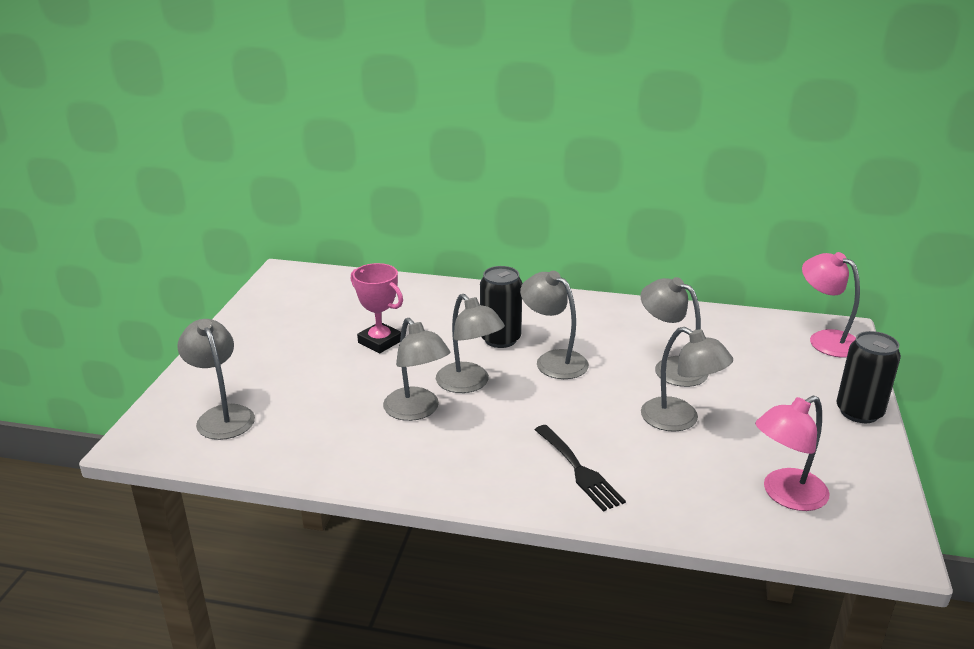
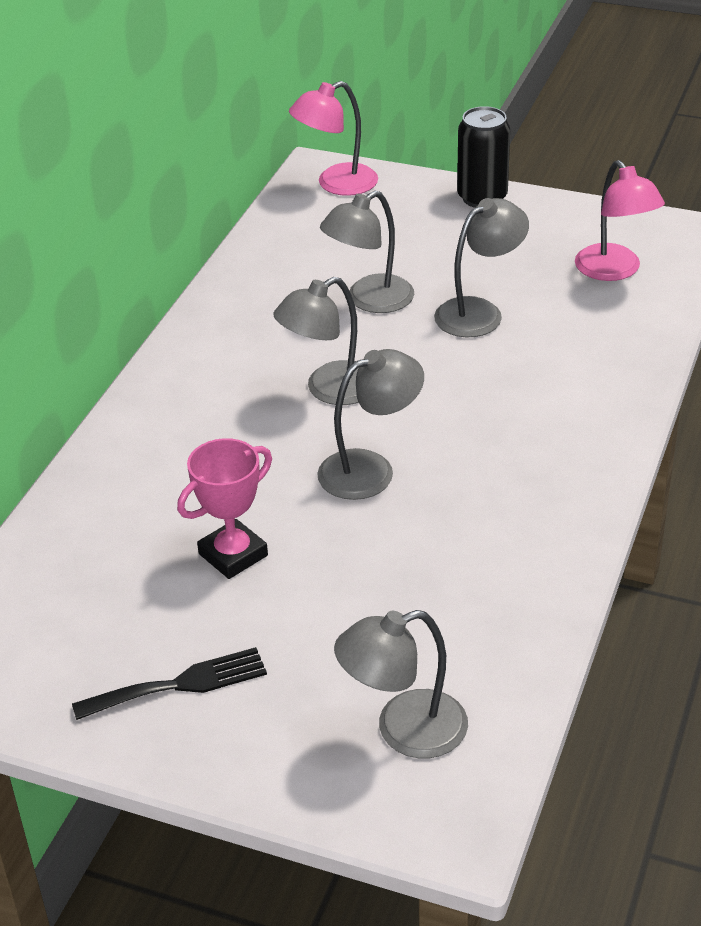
camera: 80 degrees left, 10 degrees up
(417, 411) = (426, 521): grey lamp -> none
(500, 339) = (261, 432): black can -> none
(579, 470) = (565, 396): black fork -> black fork (179, 684)

